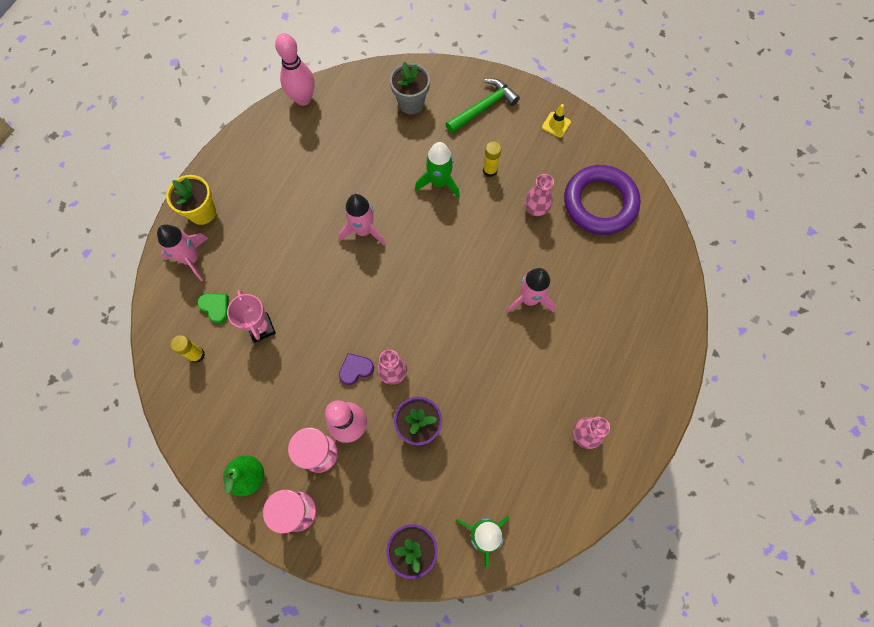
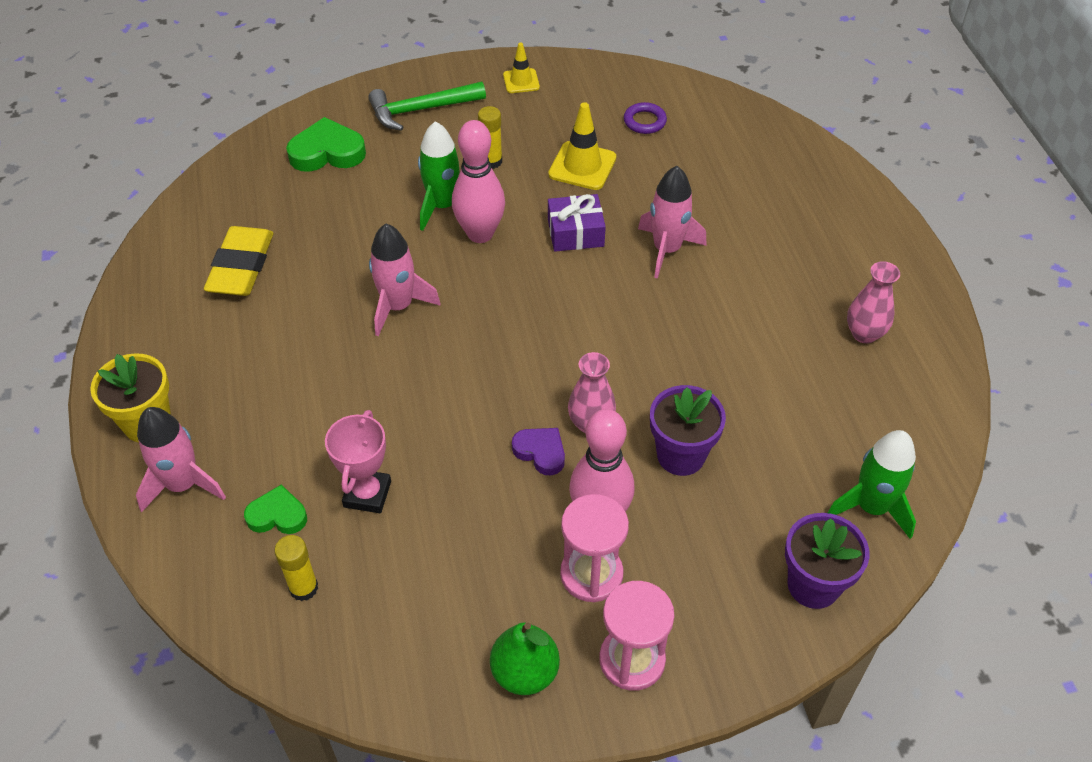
camera: 40 degrees left, 20 degrees down
(261, 328) = (367, 494): pink trophy -> pink trophy turned 75 degrees clockwise
(303, 99) = (175, 223): pink bowling pin -> pink bowling pin (480, 234)
(311, 149) = (241, 267): none -> yellow eraser
(355, 369) = (540, 452): purple heart -> purple heart turned 105 degrees clockwise
(411, 103) = (327, 152): grey flower pot -> green heart
(483, 107) = (421, 110): green hammer -> green hammer turned 120 degrees counterclockwise
(491, 251) = (575, 233): none -> purple gift
(535, 209) = (582, 166): pink vase -> yellow traffic cone
(600, 203) = (644, 121): purple ring -> purple ring, size x0.41

